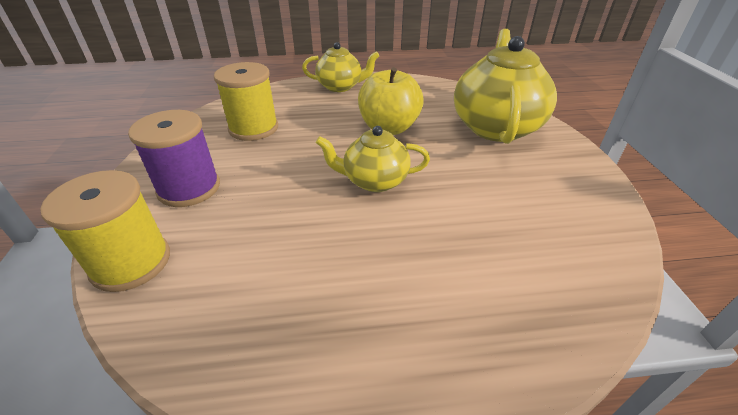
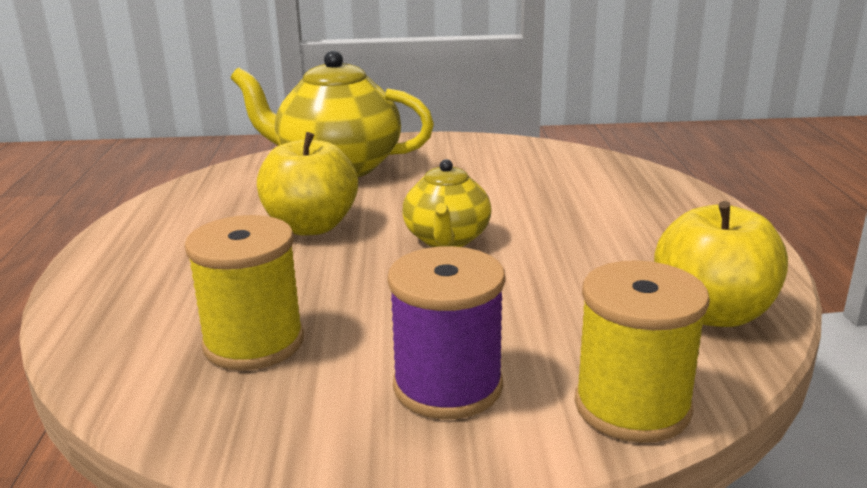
camera: 85 degrees left, 15 degrees down
(231, 332) = (712, 313): none -> yellow apple
(340, 86) = (127, 262): yellow teapot -> none

